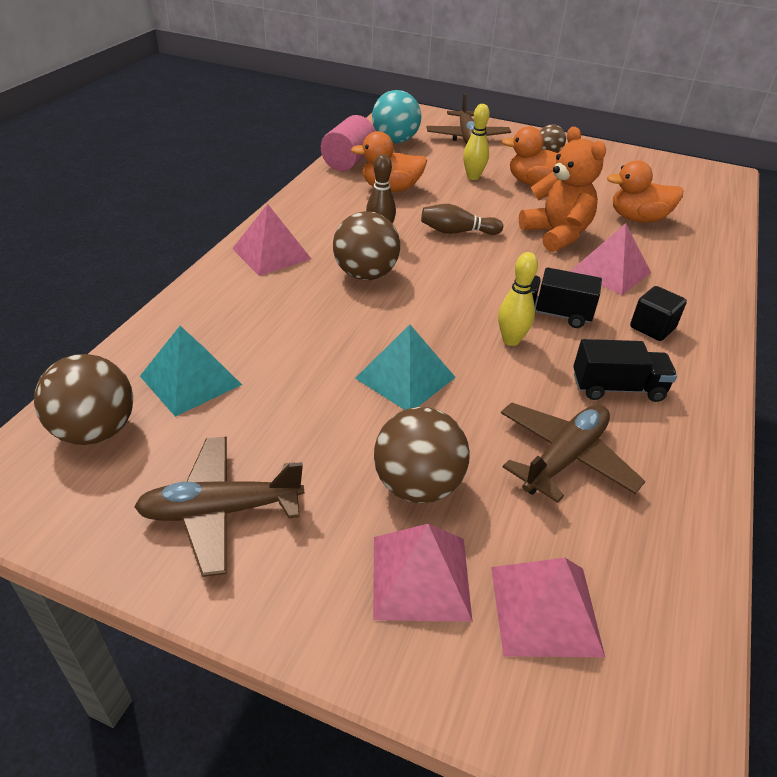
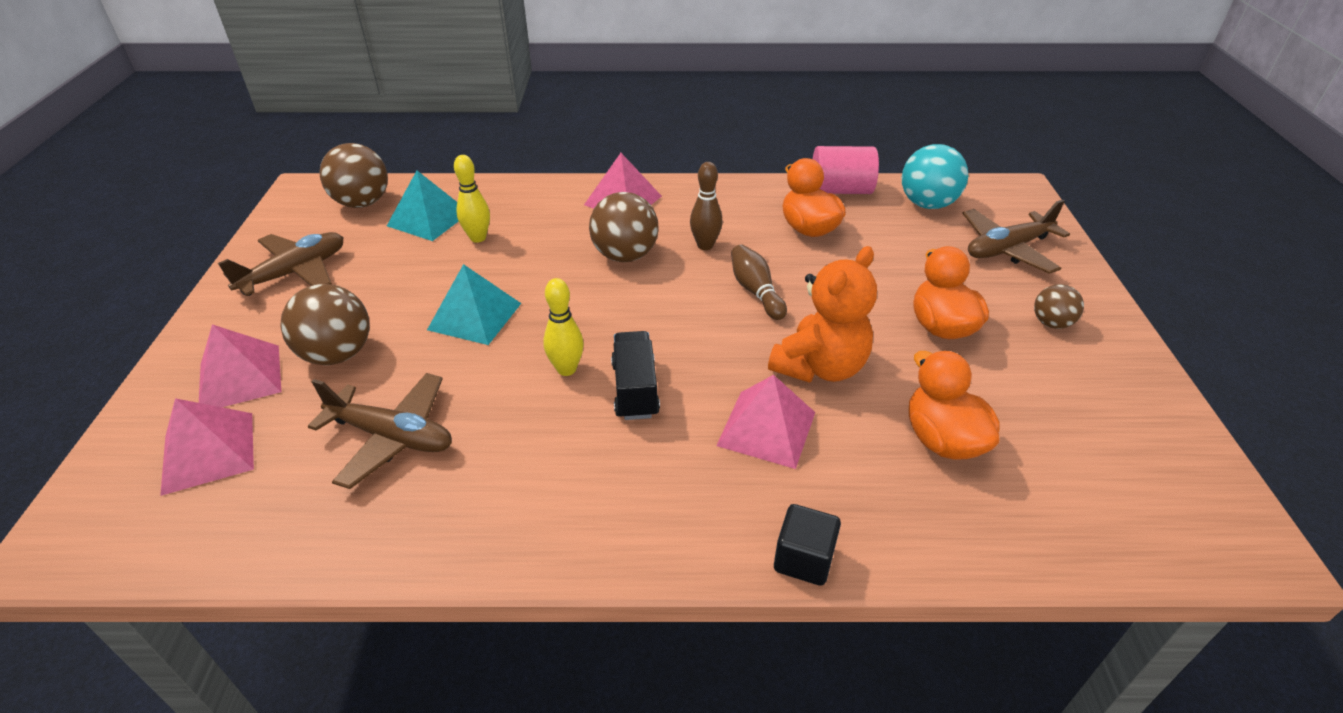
camera: 70 degrees right, 0 degrees up
(220, 511) = (295, 273): brown plane -> brown plane turned 75 degrees clockwise
(473, 177) = (901, 275): yellow bowling pin -> yellow bowling pin (478, 238)
(617, 388) = (519, 463): black truck -> none
(652, 328) = (658, 482): black cube -> black cube (803, 559)

